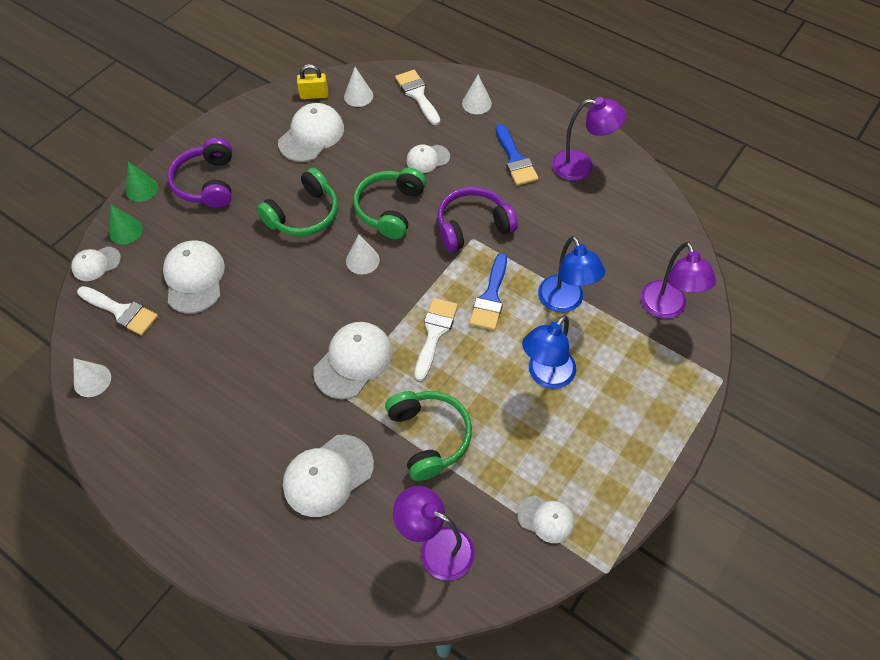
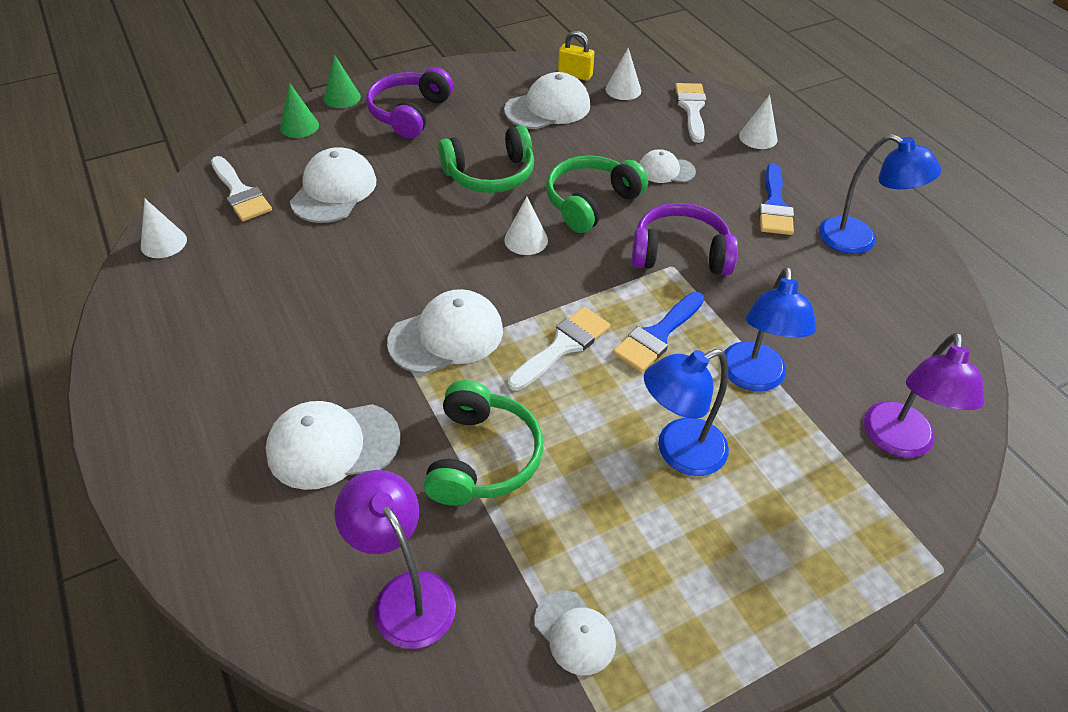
camera: 25 degrees right, 10 degrees down
(96, 264) = (249, 144): white cap -> none
(581, 166) = (859, 240): purple lamp -> blue lamp

